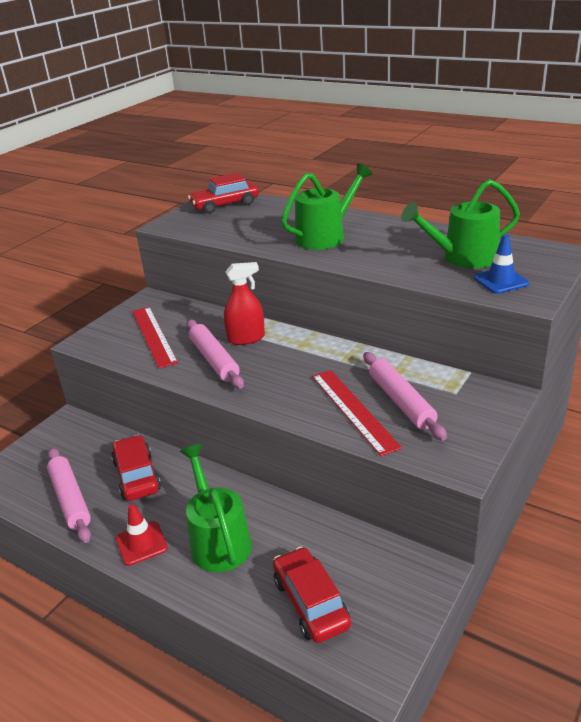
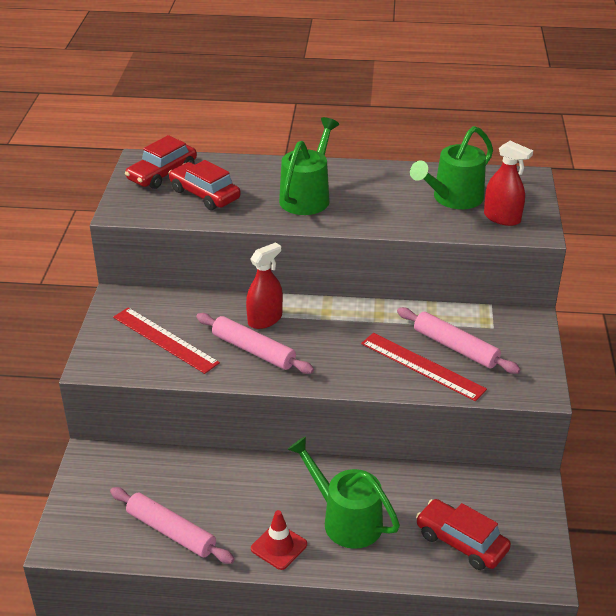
camera: 30 degrees left, 5 degrees up
(137, 476) = (219, 488): red car -> red car (205, 194)
(500, 281) = (502, 218): blue traffic cone -> red spray bottle

